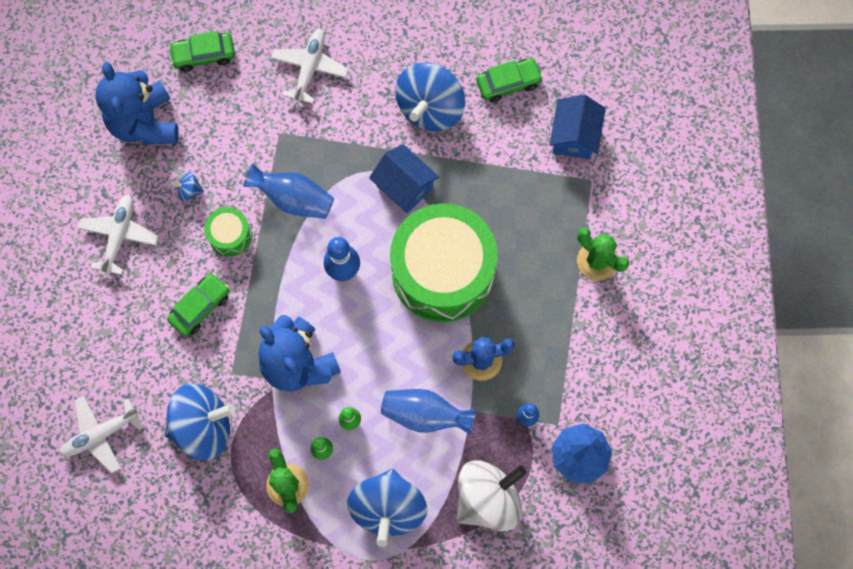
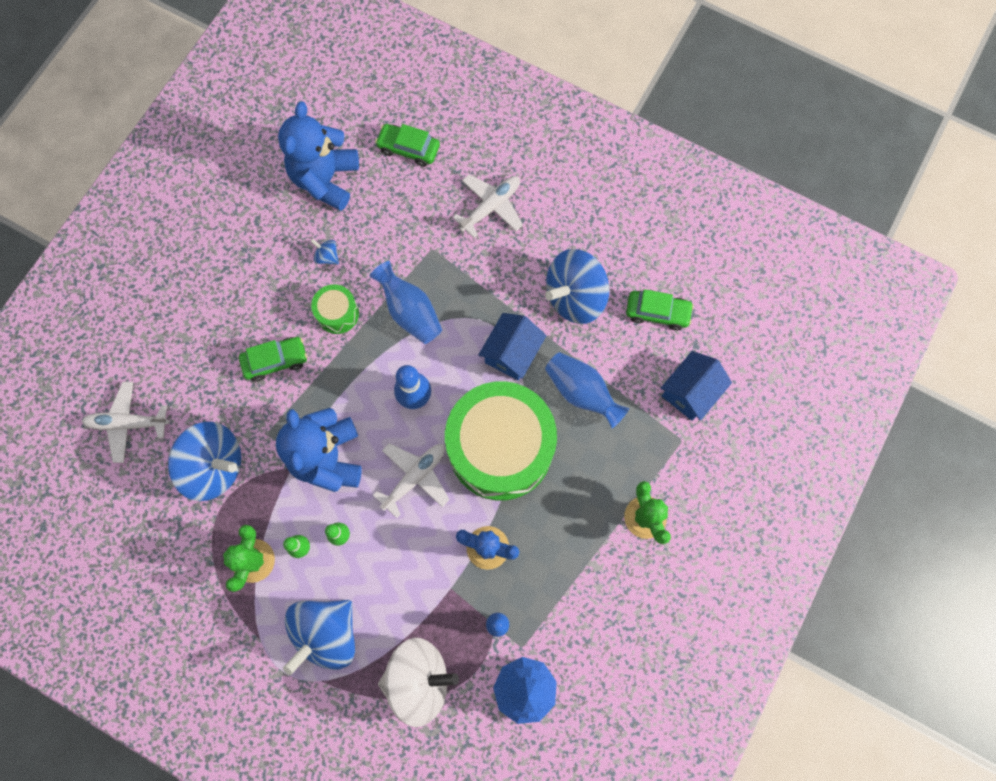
camera: 30 degrees right, 0 degrees up
(119, 236) = (247, 263): white plane -> white plane (415, 477)
(404, 186) = (512, 353): blue house -> blue house turned 45 degrees clockwise
(425, 414) = (409, 567): blue vase -> blue vase (581, 392)

